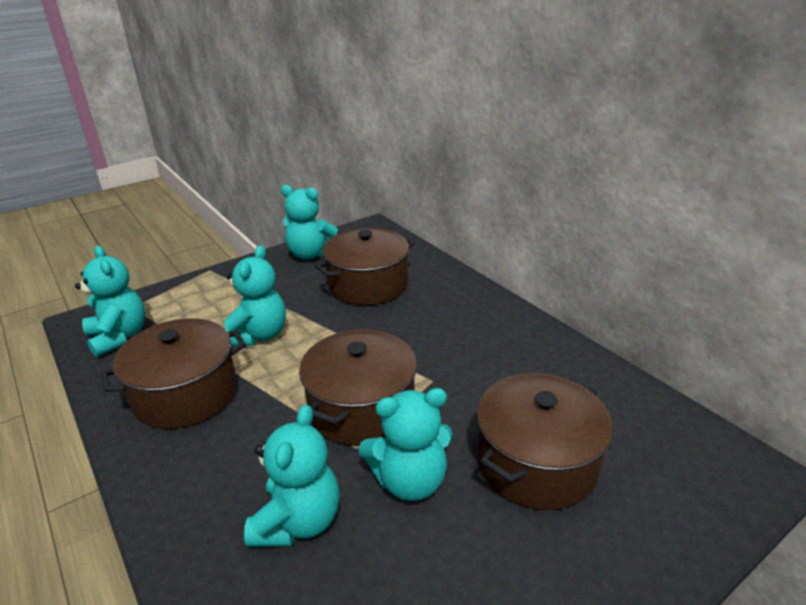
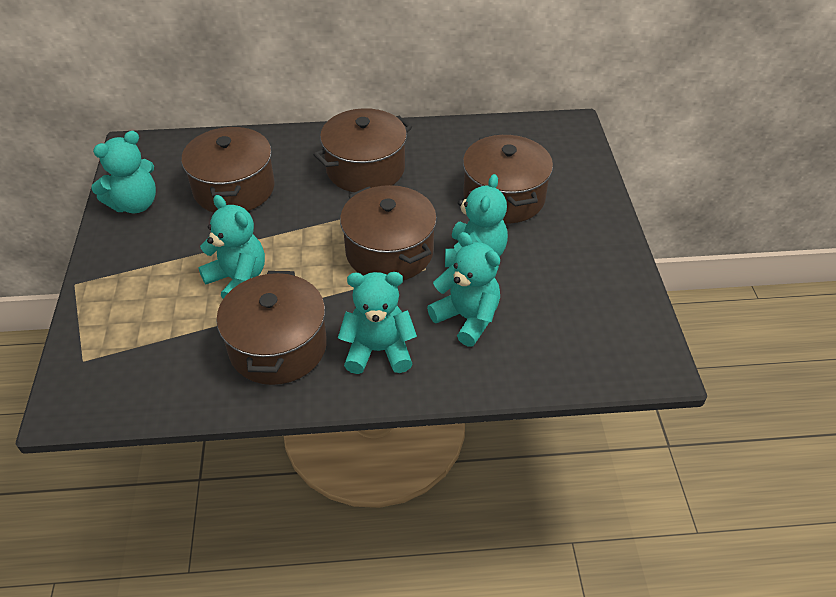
camera: 60 degrees left, 15 degrees up
(119, 337) = (134, 379): turquoise teddy bear -> turquoise teddy bear (378, 350)
(468, 339) = (365, 169): none -> brown pot

